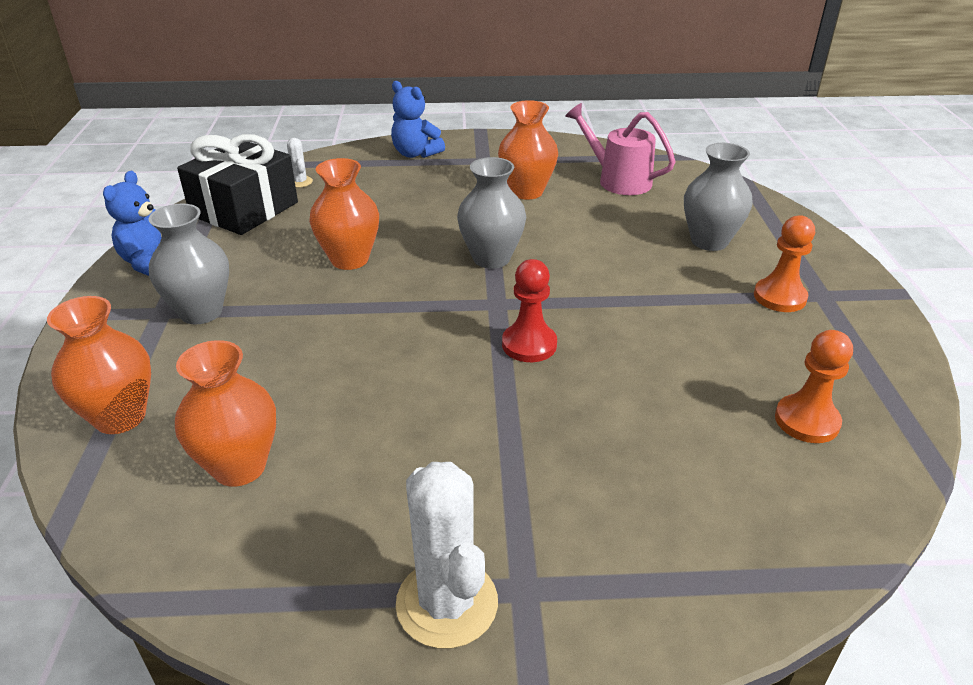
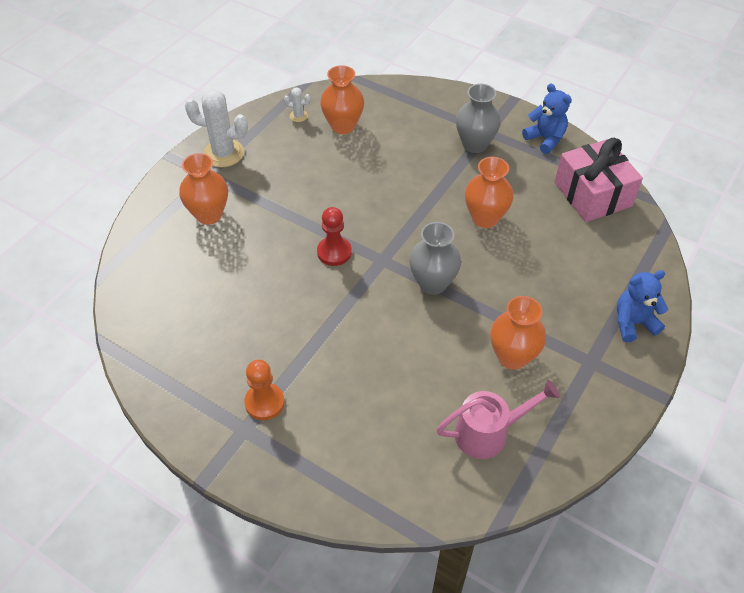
camera: 125 degrees right, 15 degrees up
(120, 417) = (407, 102): orange vase -> orange vase (209, 214)
(244, 209) = (592, 194): black gift -> pink gift
(300, 182) = (620, 234): white cactus -> white cactus (298, 116)
(709, 241) = (354, 419): grey vase -> none
(806, 421) = (178, 322): orange pawn -> none

